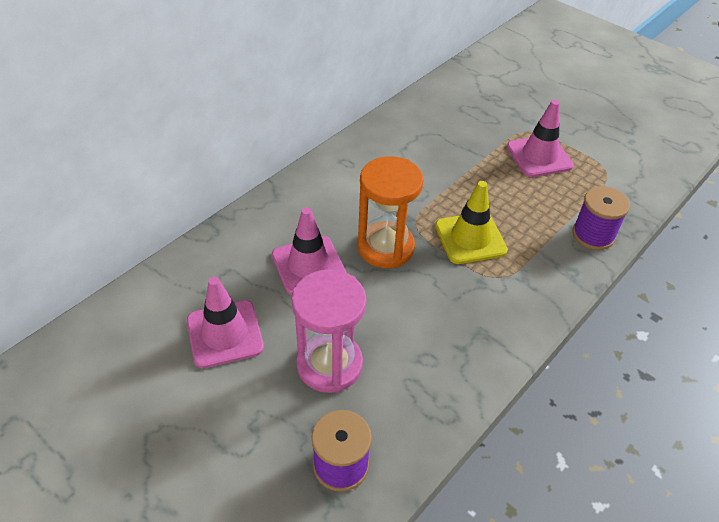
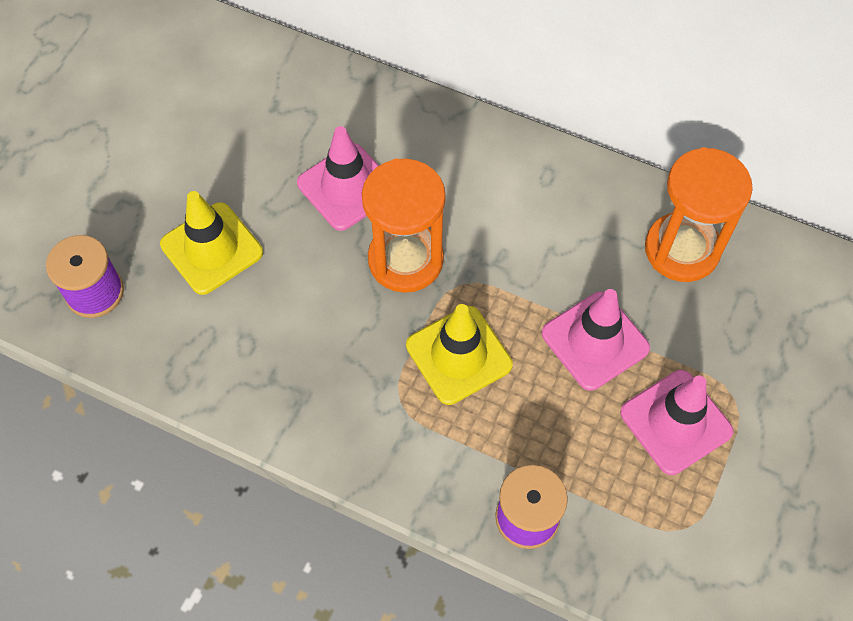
camera: 75 degrees right, 15 degrees up
(225, 334) = (224, 141): pink traffic cone -> pink traffic cone (595, 341)
(329, 364) = (211, 248): pink hourglass -> yellow traffic cone
(425, 122) = (682, 249): none -> orange hourglass

